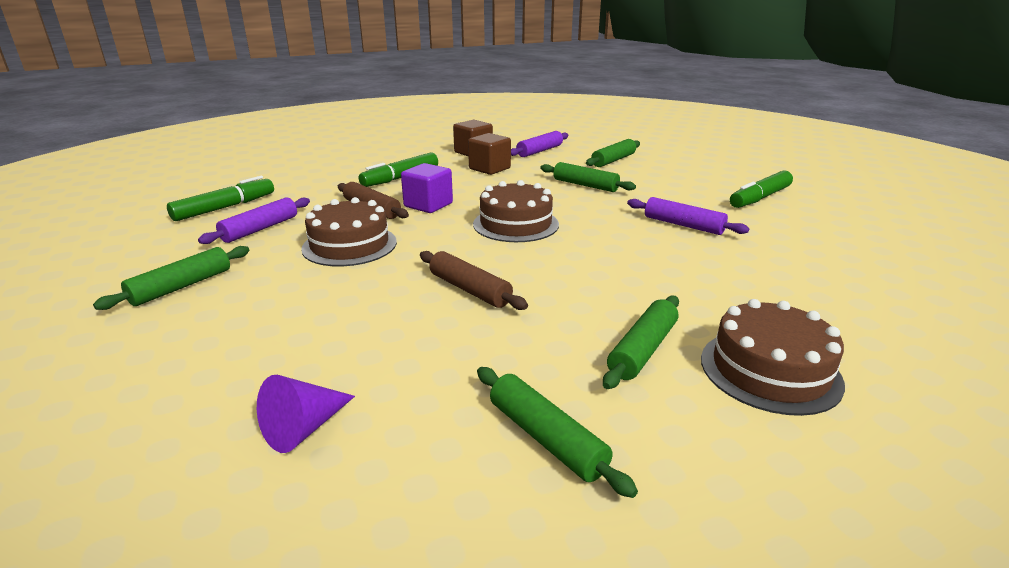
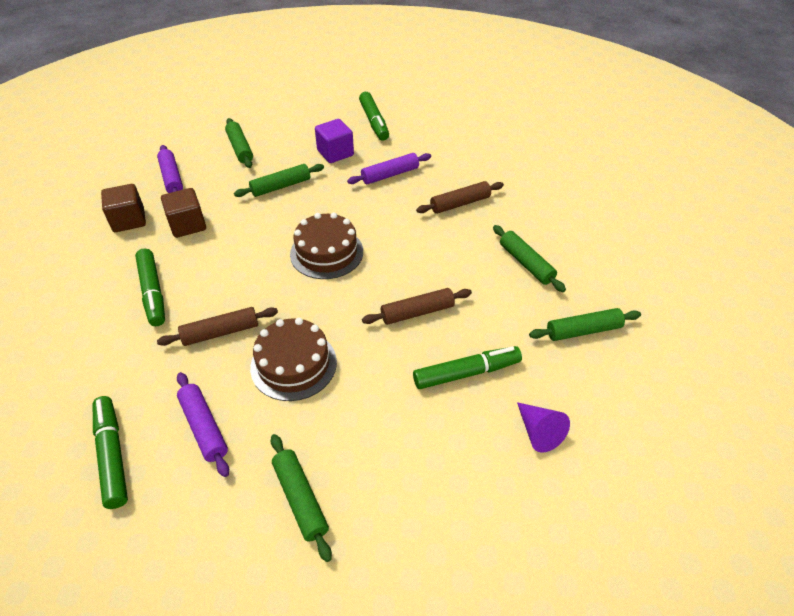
camera: 65 degrees left, 20 degrees up
(389, 344) = (466, 373): none -> green marker
(428, 205) = (244, 292): purple cube -> purple cube (335, 153)
(698, 275) = (460, 203): none -> brown rolling pin
(770, 370) = (562, 228): brown cake -> none

